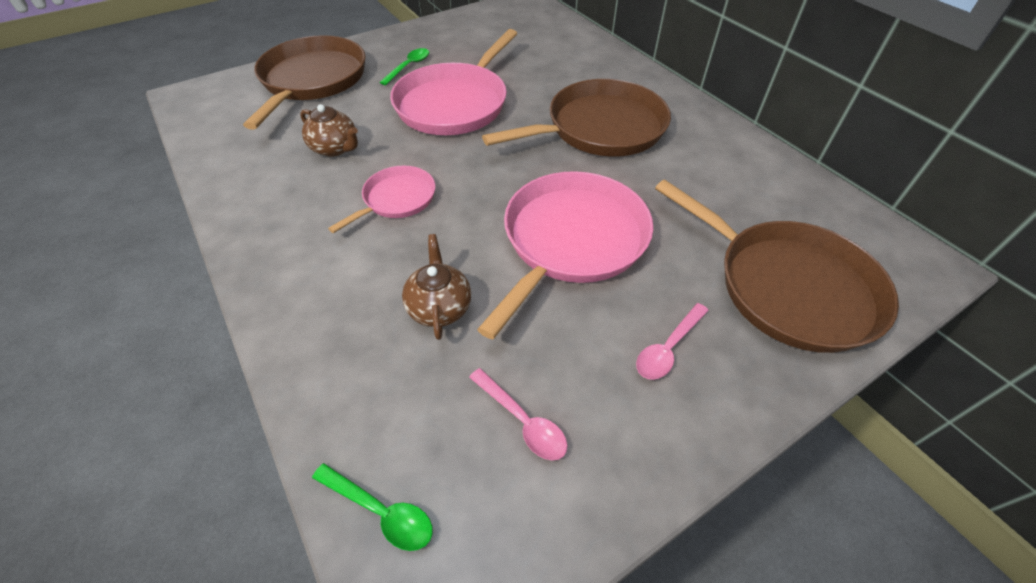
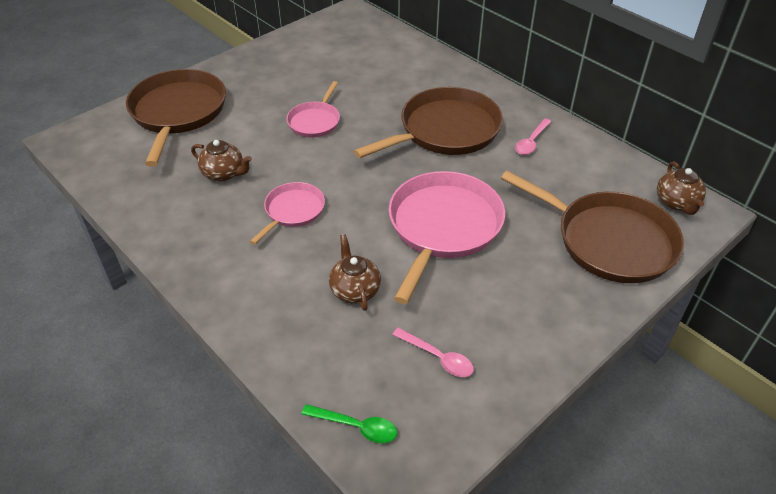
camera: 10 degrees left, 5 degrees down
(409, 67) = (262, 90): green spoon -> none
(455, 103) = (315, 121): pink pan -> pink pan, size x0.53
(668, 348) = (530, 295): pink spoon -> pink spoon (531, 142)
(885, 248) = (676, 203): none -> brown teapot

